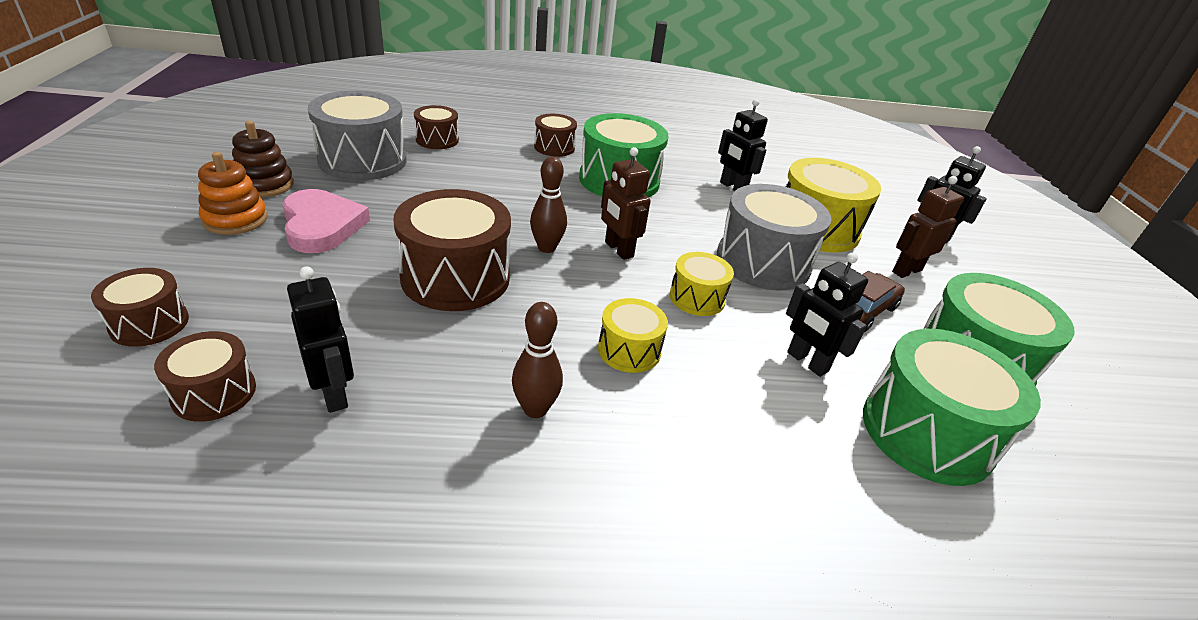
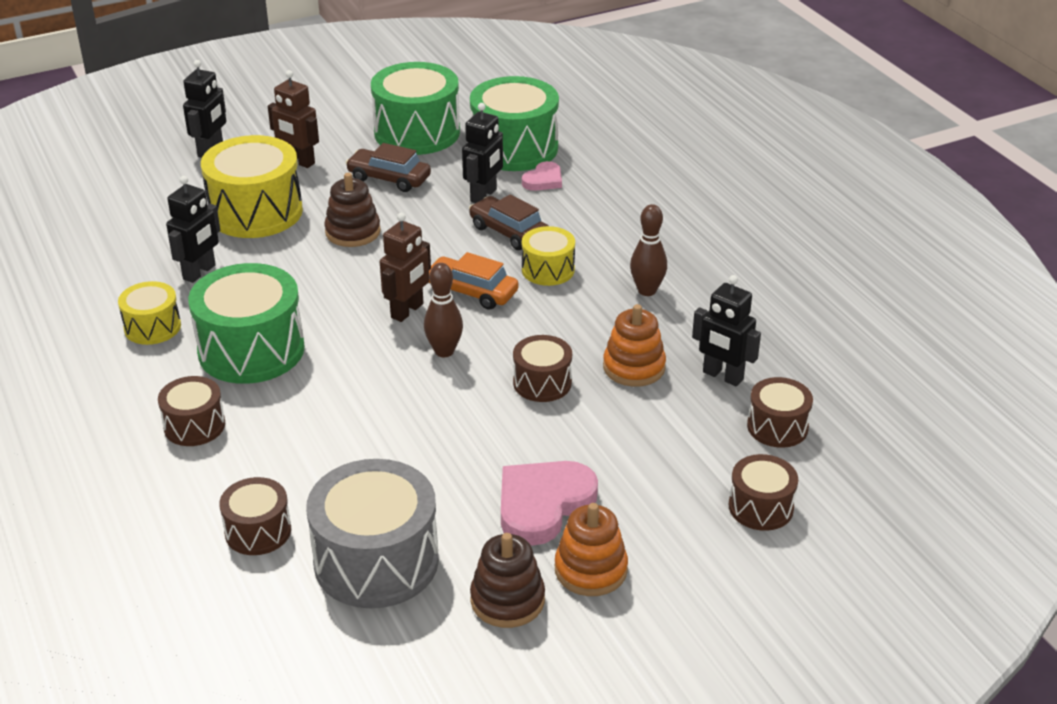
camera: 110 degrees left, 0 degrees up
(334, 393) = (722, 376): black robot -> black robot turned 90 degrees counterclockwise
(418, 337) = (634, 367): none -> orange stacking toy
(455, 277) = (542, 383): brown drum -> brown drum, size x0.54
(623, 290) = (472, 291): none -> orange car
(697, 298) = (447, 254): yellow drum -> yellow drum (152, 327)
(719, 351) = (509, 232): none -> brown car
(763, 262) = (353, 232): grey drum -> brown stacking toy
(832, 426) = (543, 180): none -> pink heart

